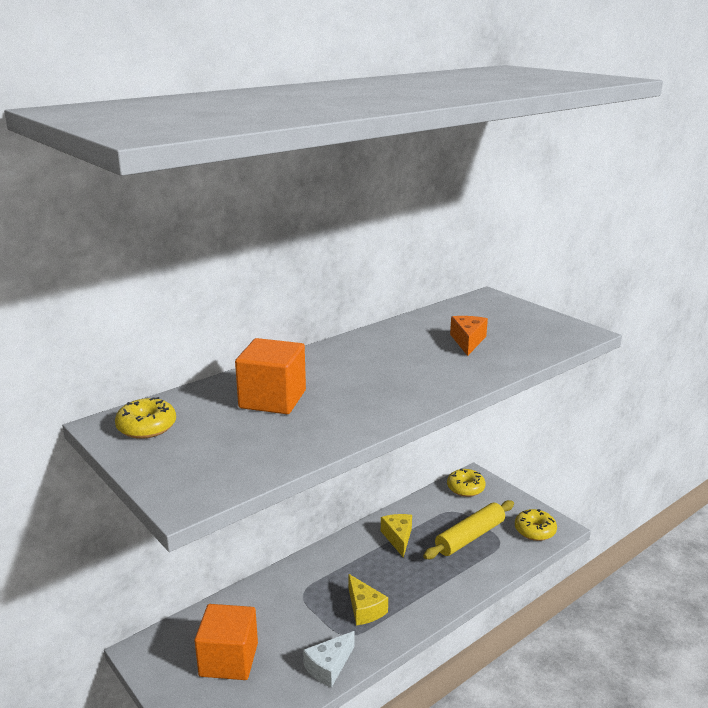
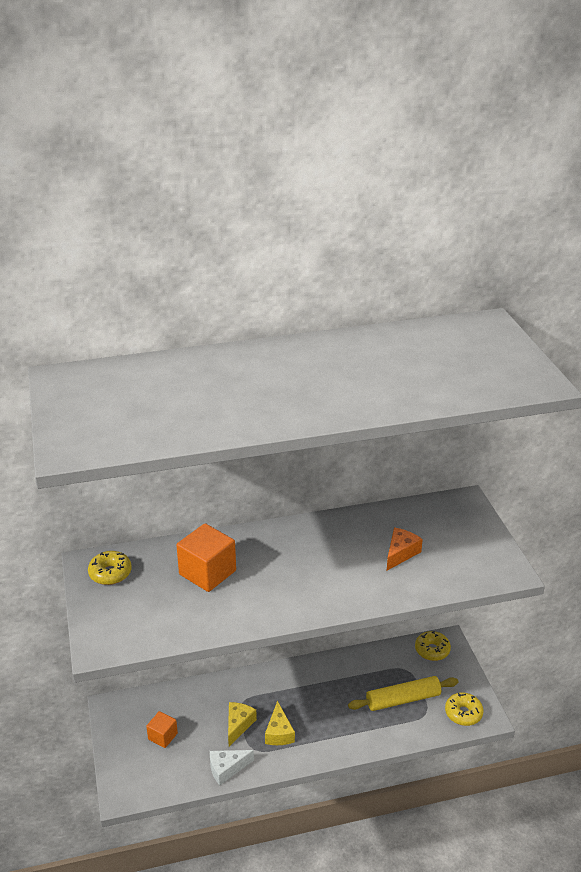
camera: 25 degrees right, 10 degrees up
(229, 659) = (163, 736): orange cube -> orange cube, size x0.58
(398, 538) = (343, 679): yellow cheese -> yellow cheese (238, 725)

